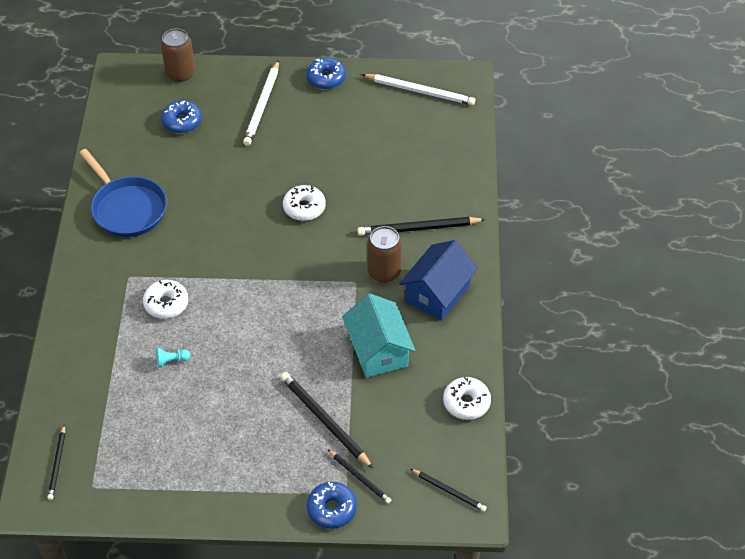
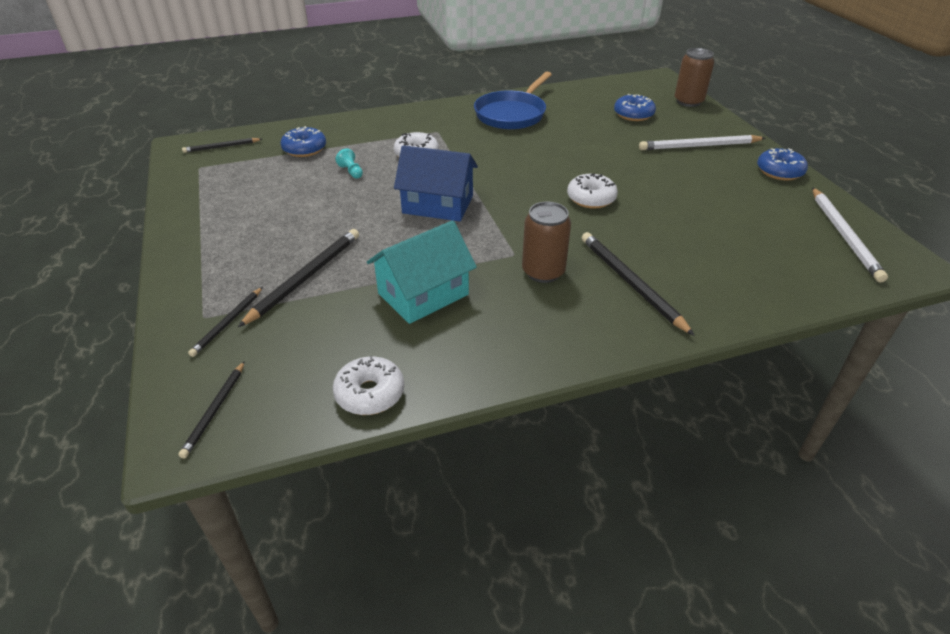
camera: 70 degrees right, 10 degrees down
(331, 509) = (180, 311): blue donut -> blue donut (304, 149)
(437, 293) = (539, 323): blue house -> blue house (438, 204)

